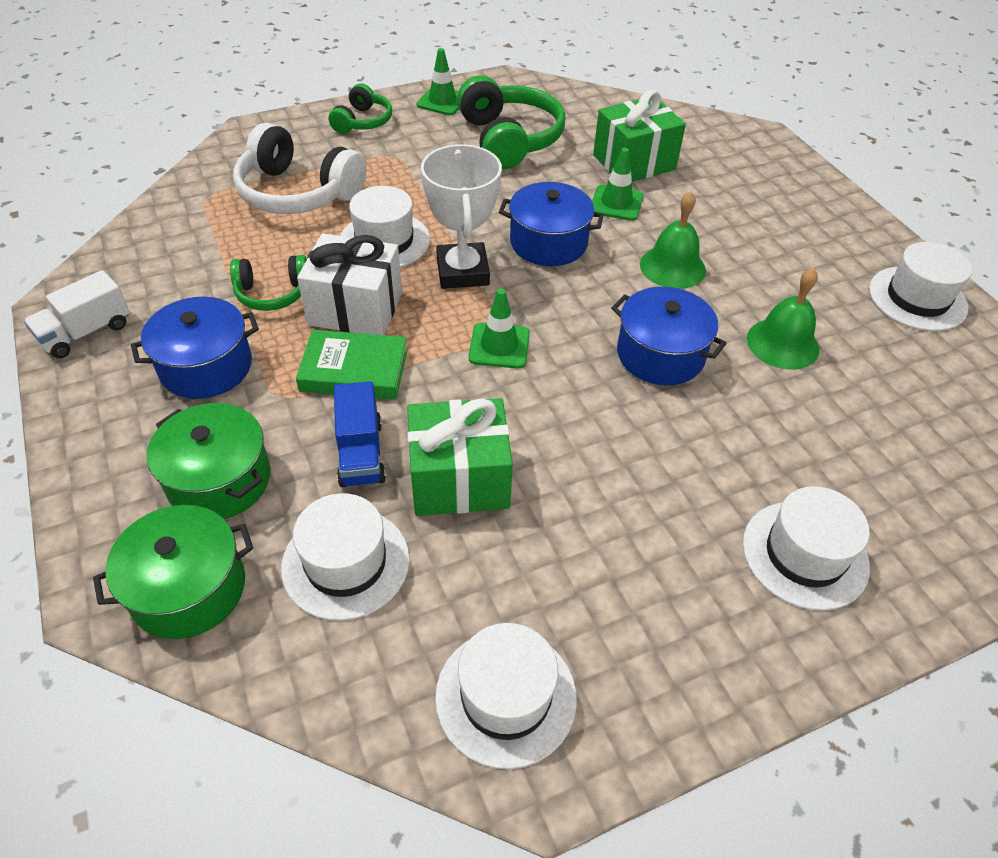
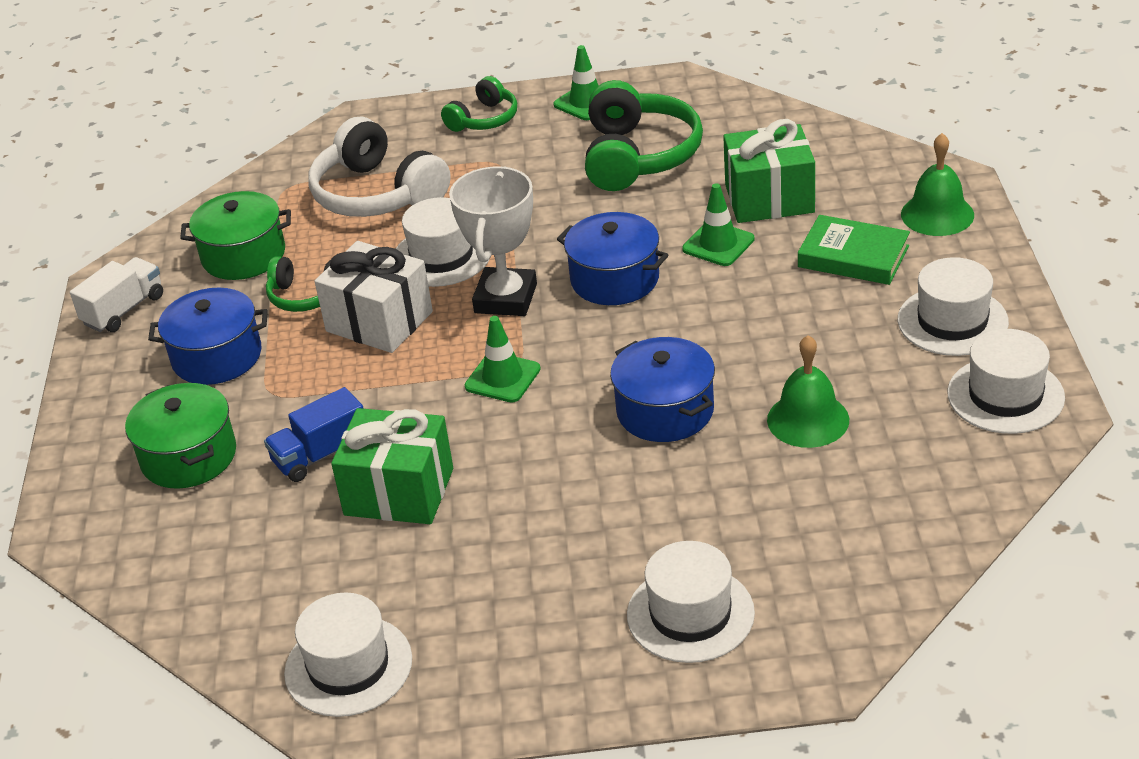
camera: 25 degrees right, 10 degrees down
(86, 332) = (124, 310): white truck -> white truck turned 150 degrees clockwise
(188, 588) = (130, 537): green pot -> green pot (243, 255)
(345, 563) = (265, 541): white hat -> white hat (952, 321)
(354, 370) = (350, 380): green book -> green book (853, 256)
(361, 453) = (321, 455): blue truck -> blue truck turned 45 degrees clockwise
(672, 267) = (737, 323): green bell -> green bell (937, 214)

